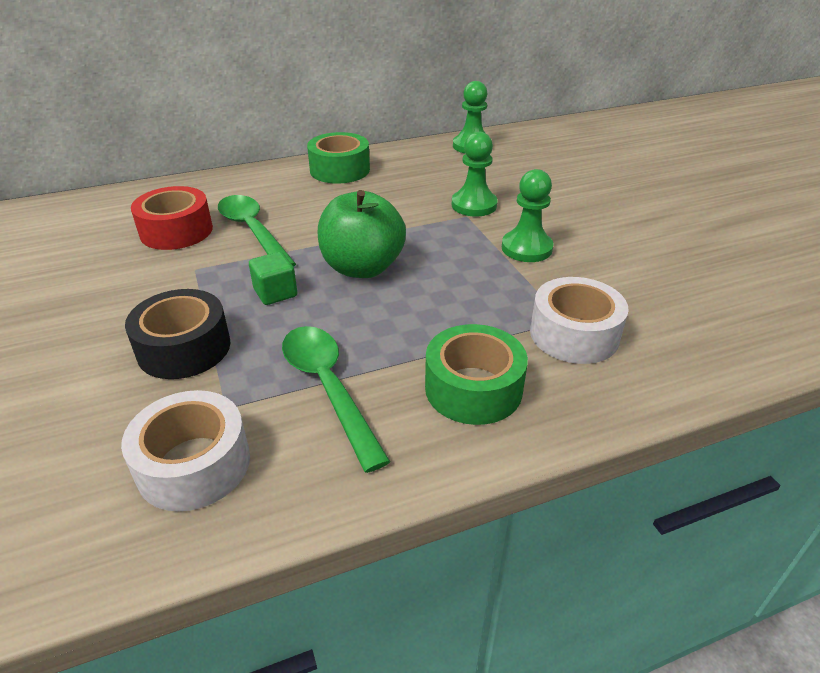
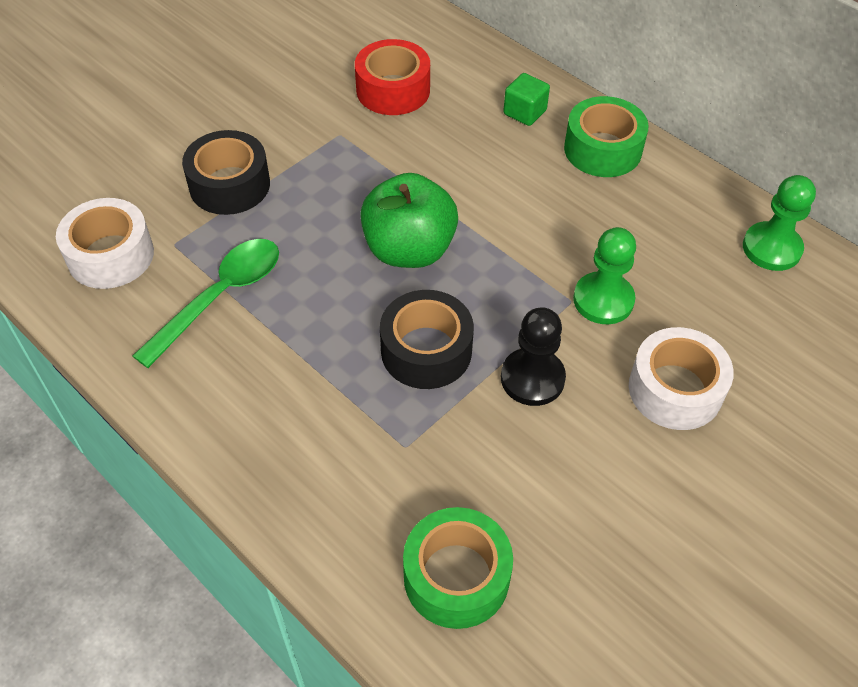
camera: 65 degrees right, 15 degrees up
(253, 231) = (426, 141): green spoon -> none
(275, 293) = (333, 205): green cube -> green cube (524, 112)
(473, 286) = (426, 351): none -> black tape
(473, 388) = (262, 398): green tape -> green tape (456, 576)
(526, 248) = (532, 378): green pawn -> black pawn
(574, 334) = (383, 461): white tape -> white tape (675, 389)

